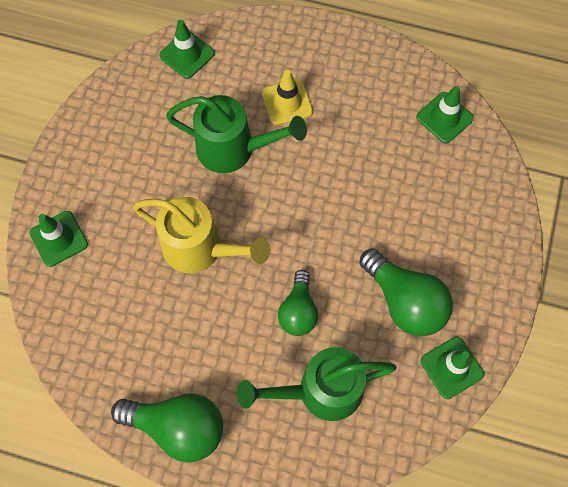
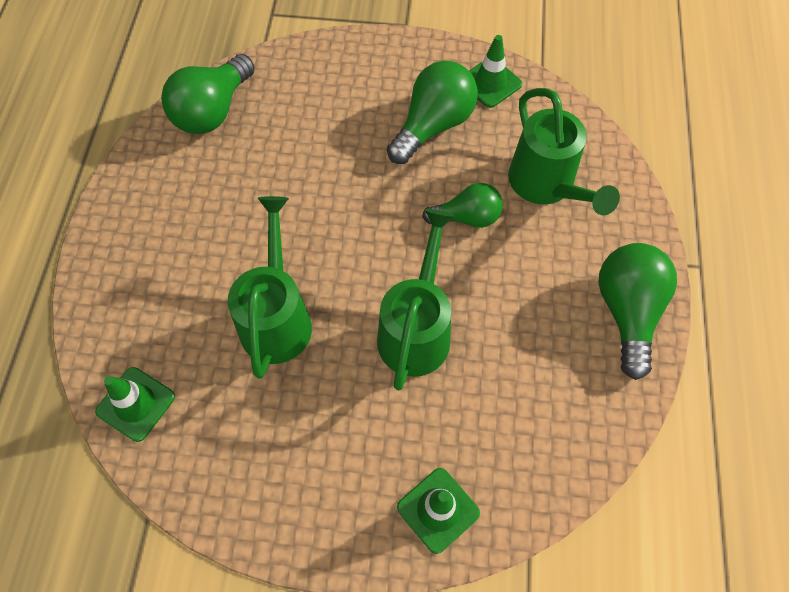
camera: 100 degrees left, 5 degrees down
(201, 249) = (416, 329): yellow watering can -> green watering can
(287, 102) = (204, 268): yellow traffic cone -> none
(444, 118) = (213, 111): green traffic cone -> green light bulb

